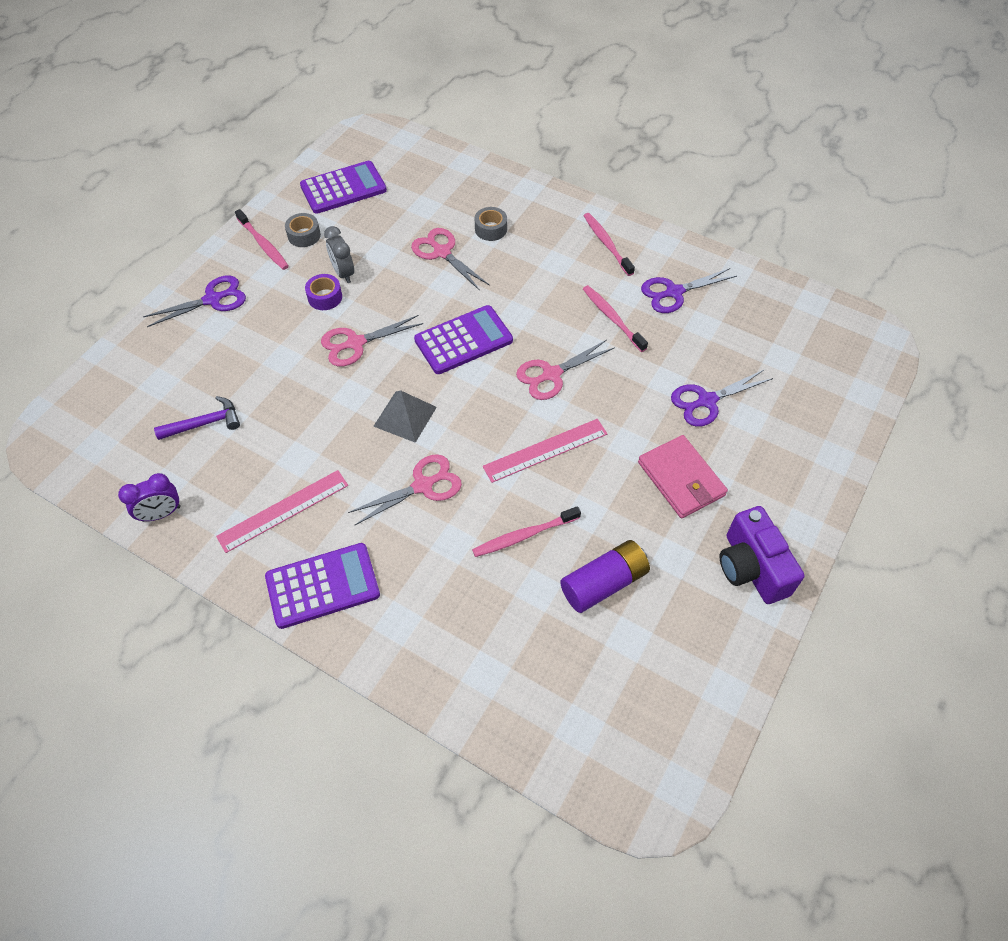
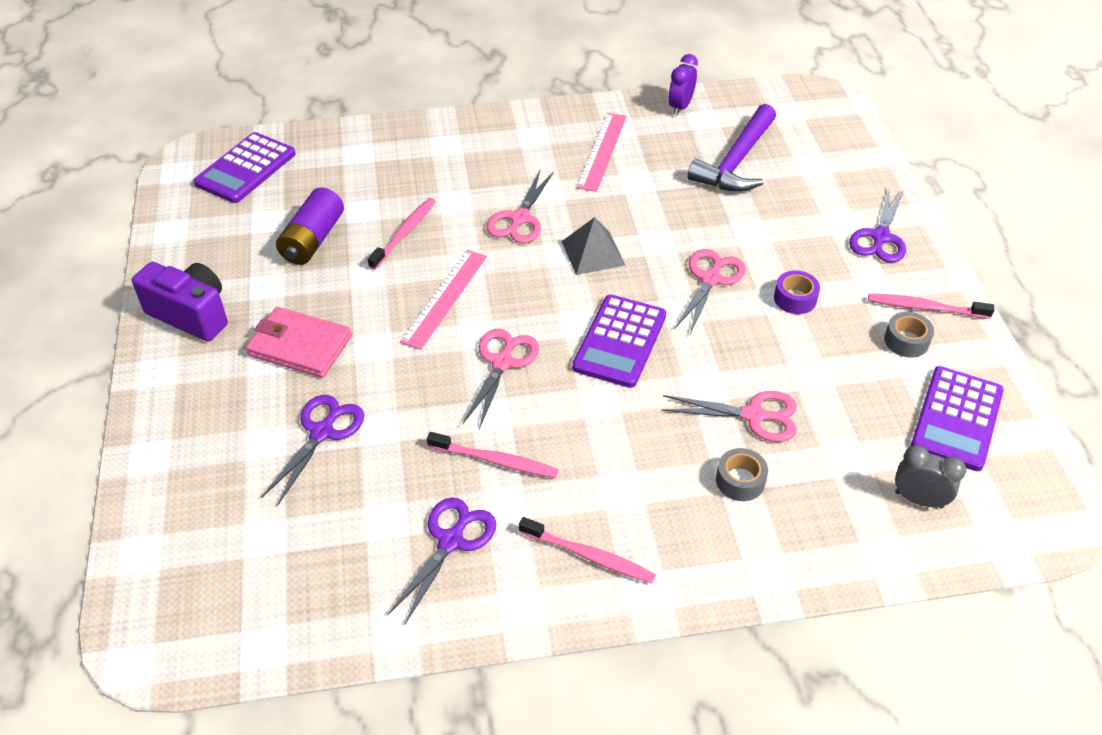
camera: 140 degrees right, 10 degrees down
(204, 423) = (736, 161): purple hammer -> purple hammer, size x1.68
(322, 585) = (520, 133): purple calculator -> purple calculator (246, 169)
(343, 273) = (813, 330): grey clock -> grey clock (919, 499)

